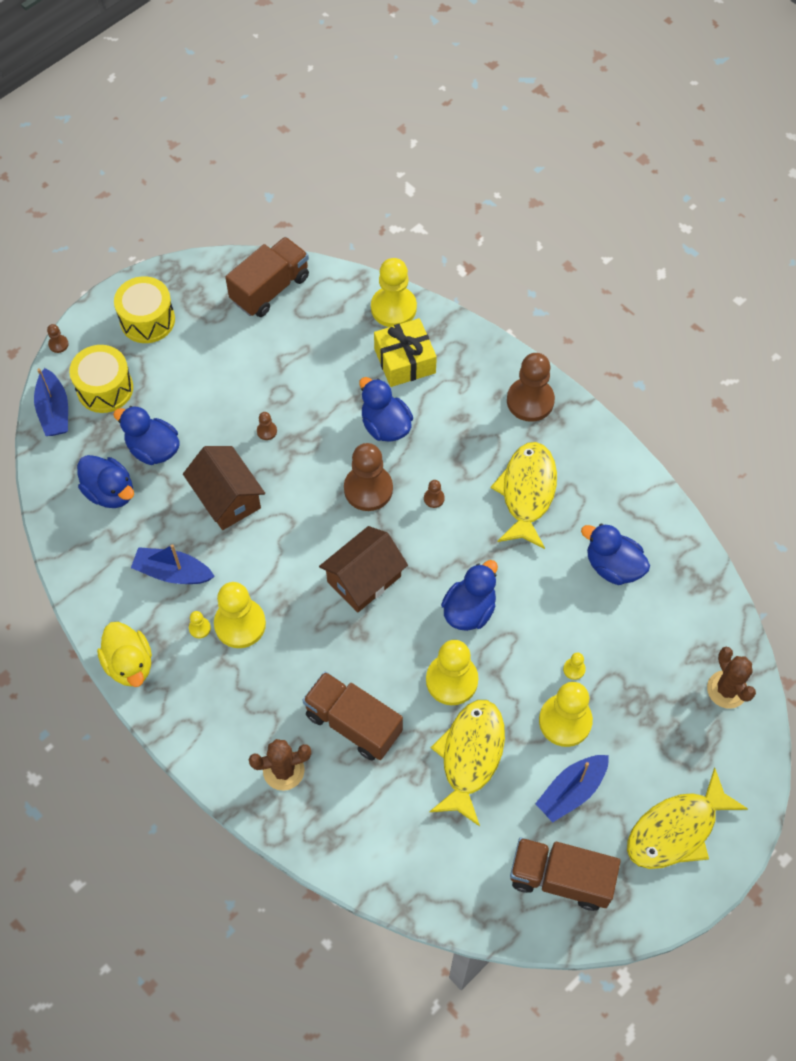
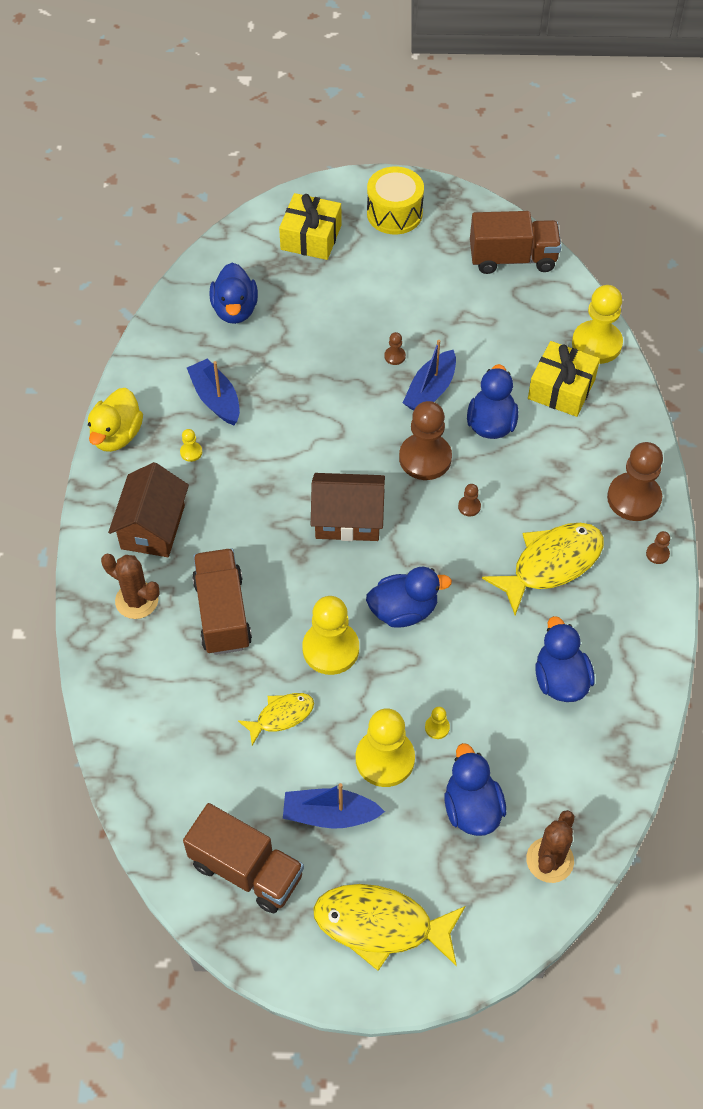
camera: 45 degrees right, 5 degrees down
(54, 411) = (259, 226): blue boat -> blue boat (430, 390)
(58, 344) = (312, 184): brown pawn -> brown pawn (657, 554)
(105, 388) = (311, 237): yellow drum -> yellow gift
(153, 449) = (298, 304): blue duck -> blue duck (472, 808)
(227, 498) = (312, 379): brown house -> brown house (153, 527)
(240, 624) = (222, 473): yellow pawn -> none
(470, 756) = (281, 716): yellow fish -> yellow fish, size x0.56
(560, 878) = (246, 869): brown truck -> brown truck turned 150 degrees clockwise

